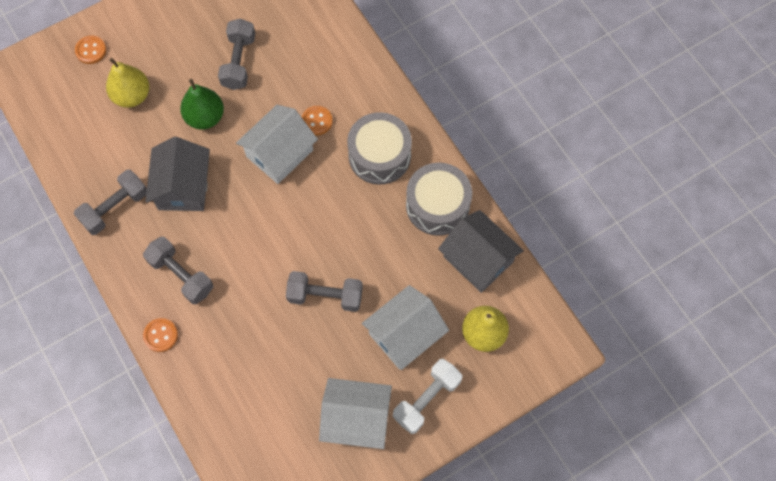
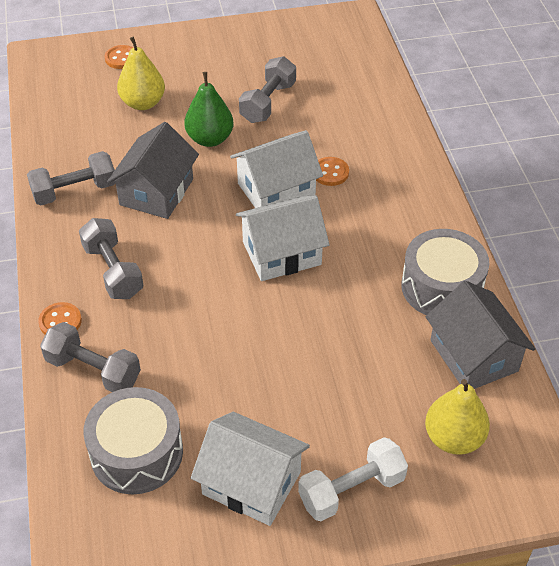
camera: 20 degrees right, 20 degrees down
(325, 296) = (269, 339): grey dumbbell -> grey dumbbell (93, 370)
(379, 155) = (390, 221): grey drum -> grey drum (137, 453)
(404, 334) = (350, 408): white house -> white house (281, 253)

